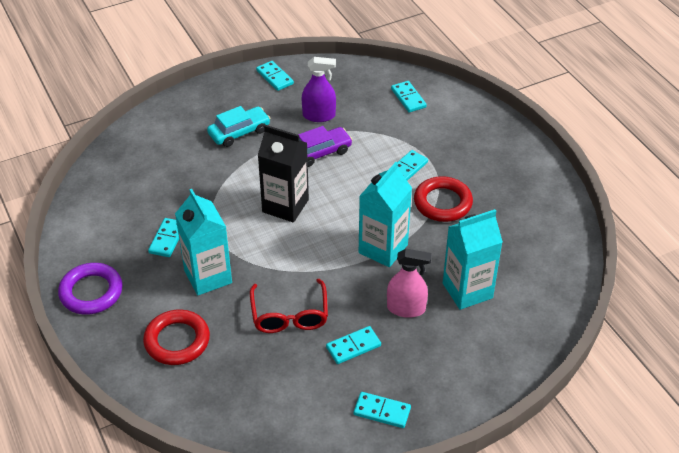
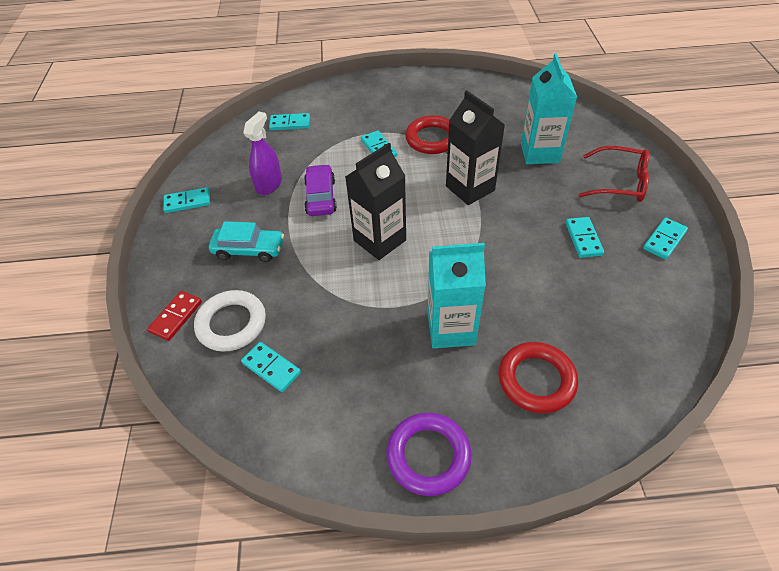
camera: 65 degrees left, 5 degrees up
(159, 121) = (176, 317): none -> red domino
(164, 151) = (231, 324): none -> white ring
(167, 239) = (376, 353): turquoise domino -> turquoise domino (271, 368)
(239, 132) = (249, 250): turquoise car -> turquoise car turned 105 degrees clockwise
(289, 315) = (530, 274): red glasses -> red glasses (620, 183)
(383, 249) = (470, 188): turquoise carton -> black carton
(406, 308) = (547, 193): pink spray bottle -> none

